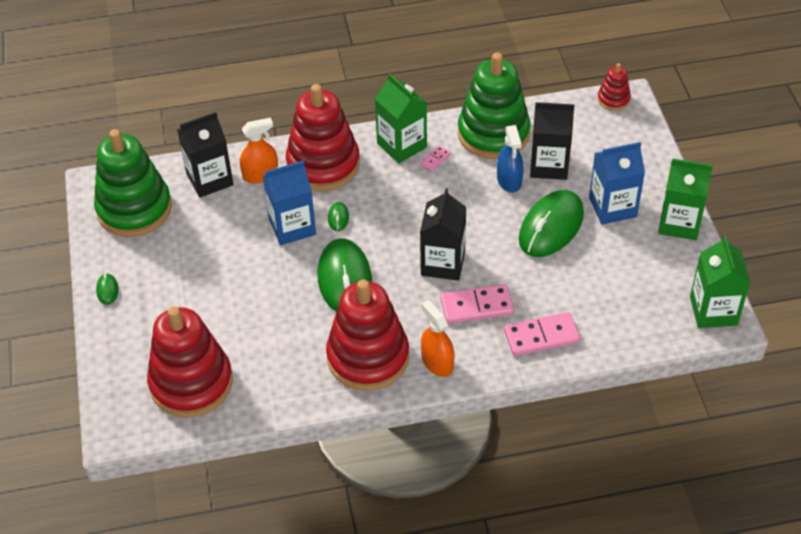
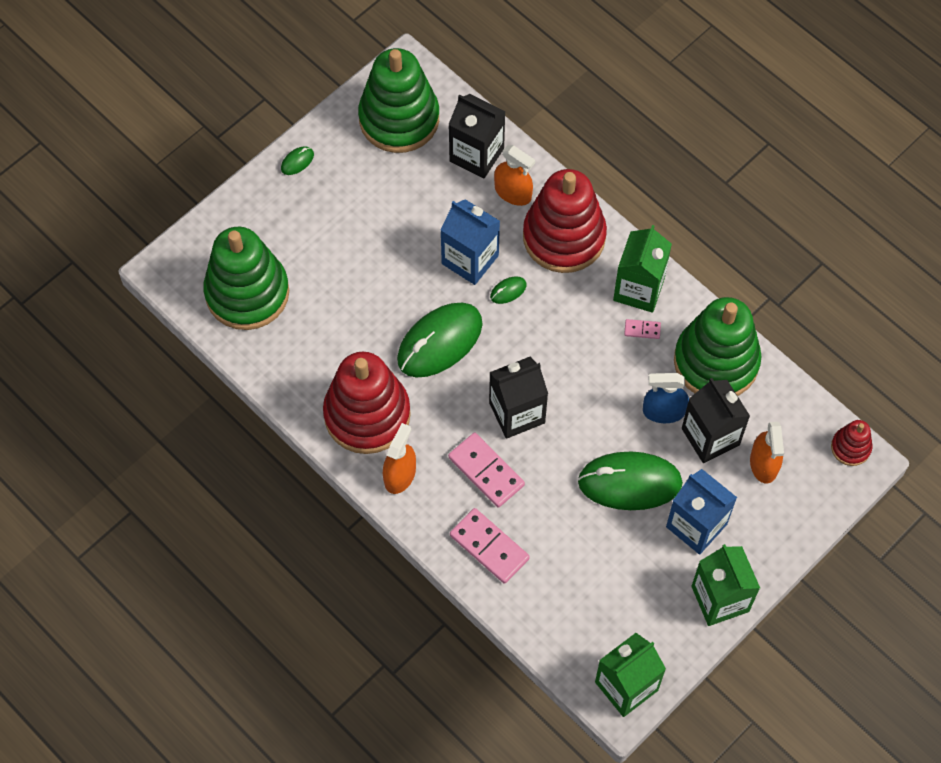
camera: 55 degrees right, 15 degrees up
(191, 383) = (247, 293): red stacking toy -> green stacking toy
(509, 180) = (664, 411): blue spray bottle -> blue spray bottle turned 45 degrees clockwise
(592, 148) = (764, 464): none -> orange spray bottle

